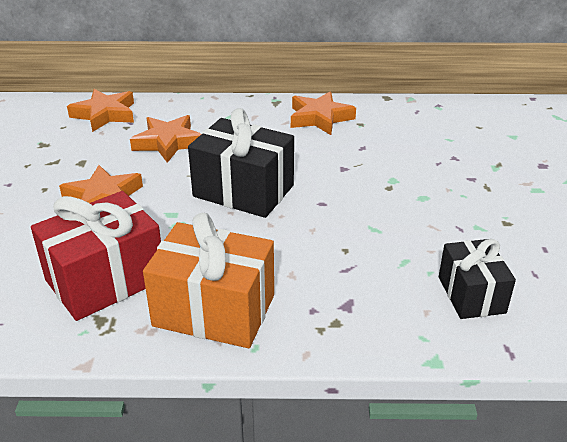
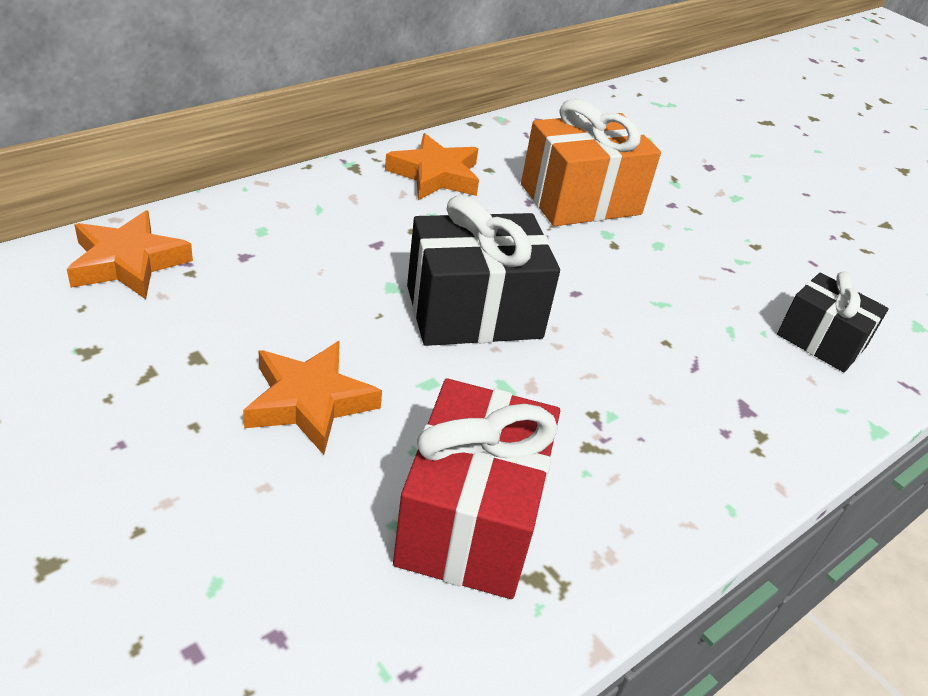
camera: 45 degrees left, 5 degrees up
(168, 143) = (288, 277): orange star -> none
(214, 310) = (640, 488): orange gift -> orange gift (580, 199)

